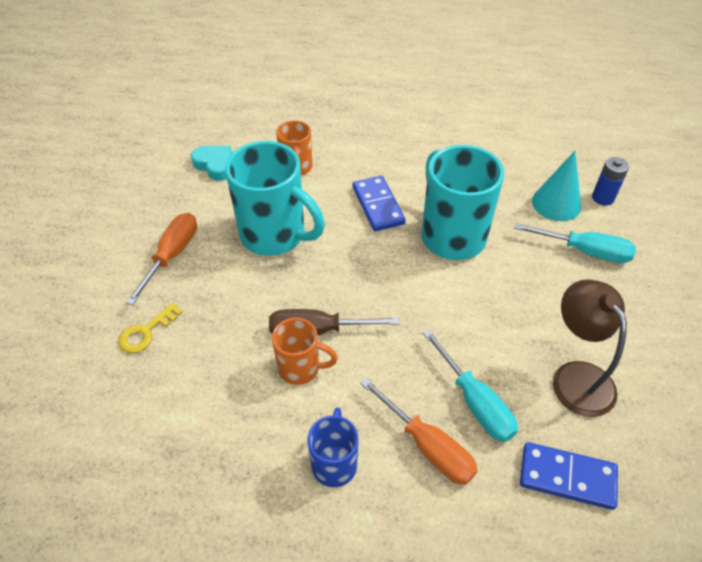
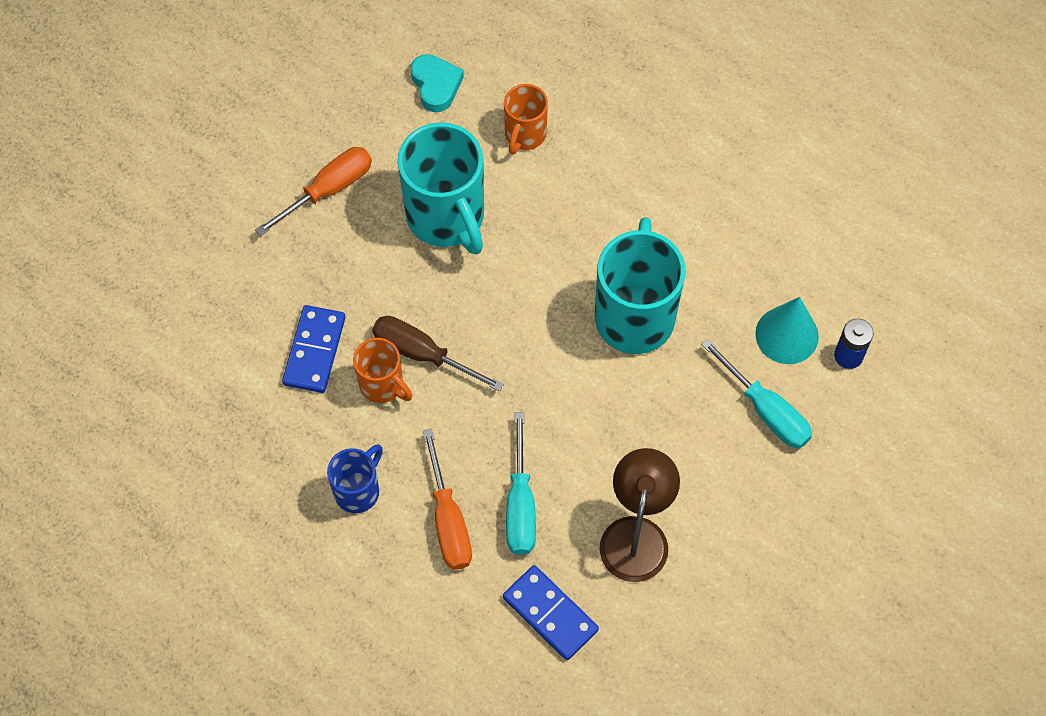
camera: 30 degrees right, 15 degrees up
(146, 332) = (261, 270): yellow key -> none
(378, 205) = (582, 234): blue domino -> blue domino (314, 351)

